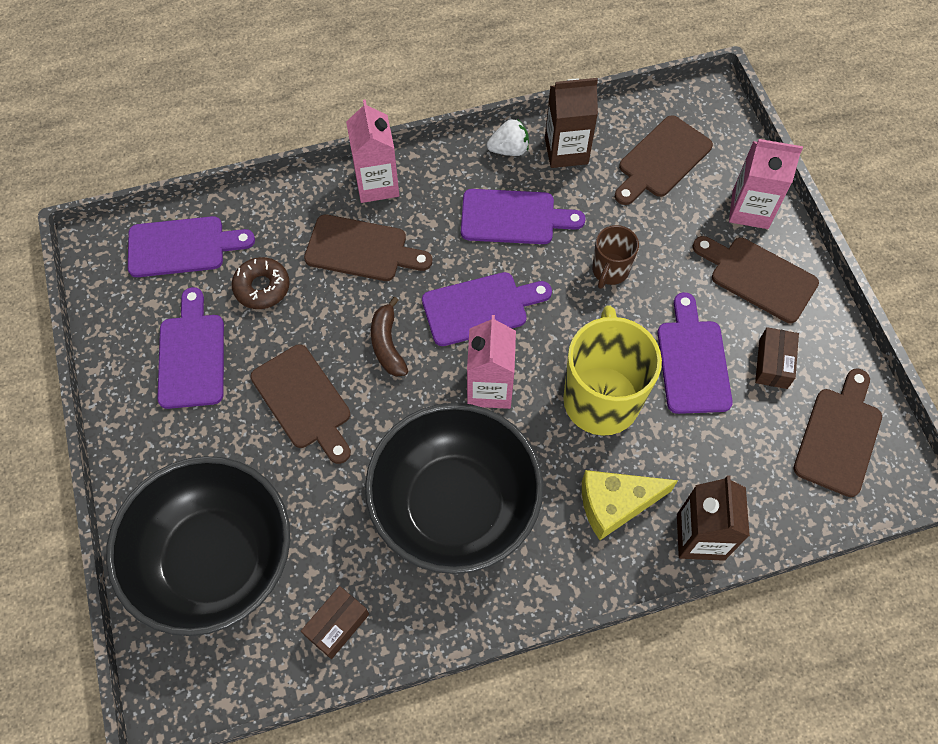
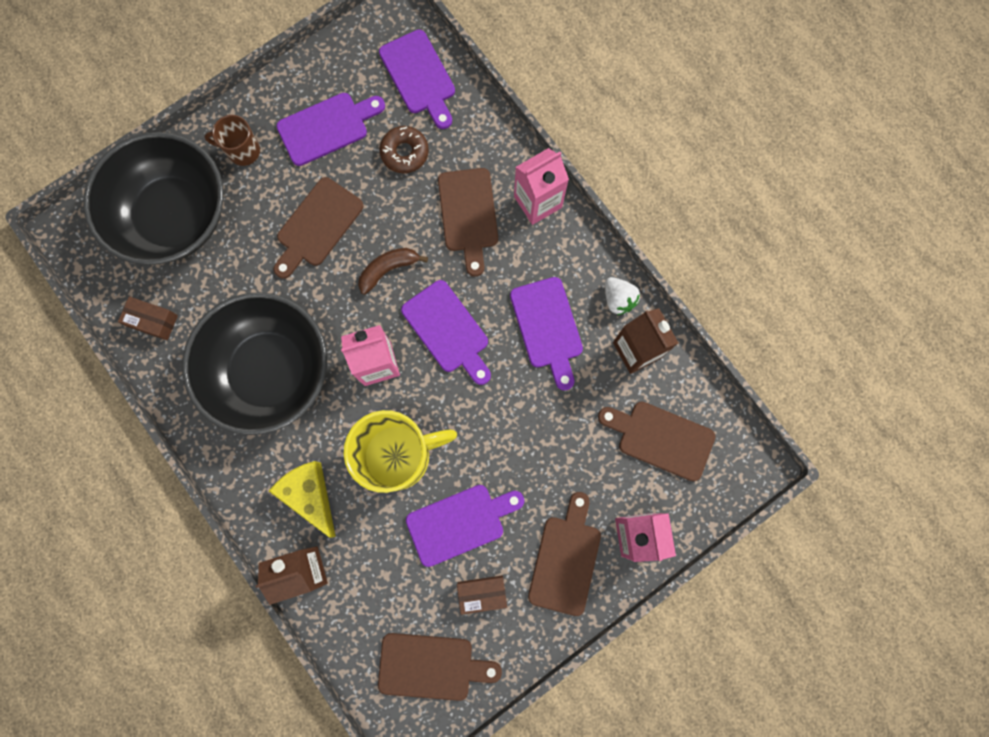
camera: 70 degrees right, 15 degrees up
(610, 271) = (524, 427): brown mug -> brown mug (243, 151)

